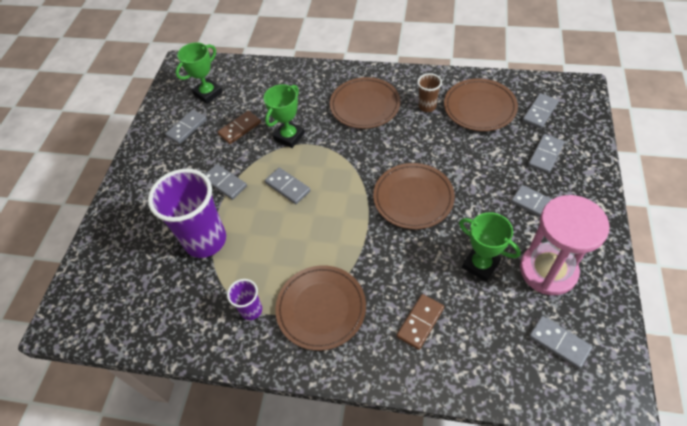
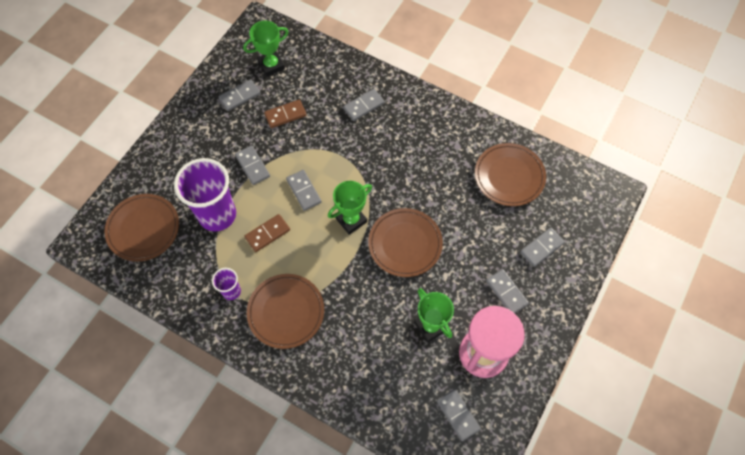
camera: 15 degrees right, 10 degrees up
(289, 136) = (325, 140): green trophy -> green trophy (351, 220)
(365, 105) = (406, 133): brown plate -> brown plate (143, 229)
(420, 322) = (358, 354): brown domino -> brown domino (267, 234)
(427, 106) = (462, 156): brown cup -> none
(539, 112) = (561, 202): grey domino -> grey domino (363, 106)

